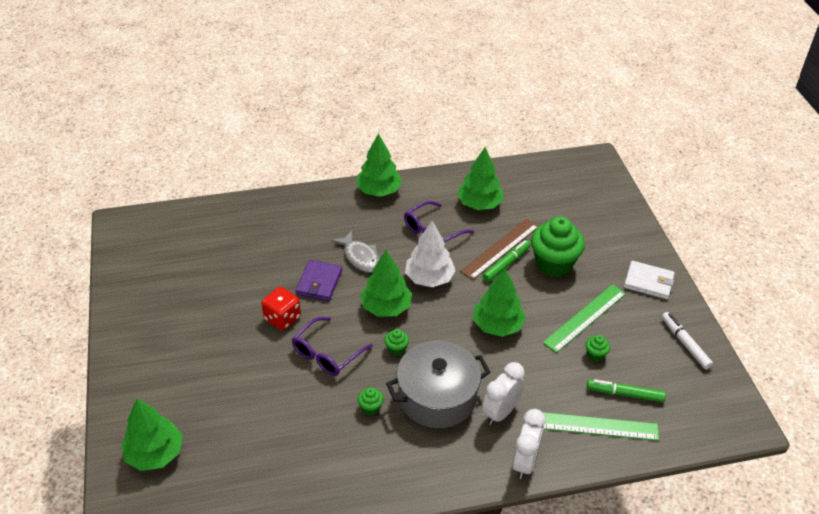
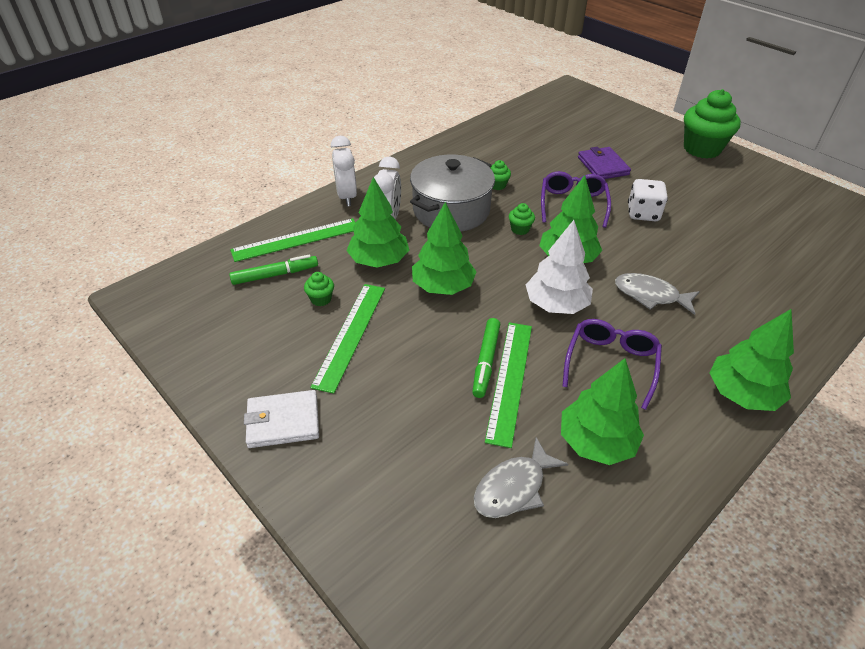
camera: 150 degrees right, 0 degrees up
(155, 454) = (608, 118): green tree -> green tree (379, 261)
(282, 318) = (643, 213): red dice -> white dice
(319, 282) = (654, 254): purple wallet -> purple wallet (602, 166)
(500, 248) = (510, 380): brown ruler -> green ruler
(538, 205) = (513, 487): none -> grey fish
(553, 264) = (426, 389): green cupcake -> green cupcake (702, 149)
(685, 344) = (215, 353): white marker -> none

